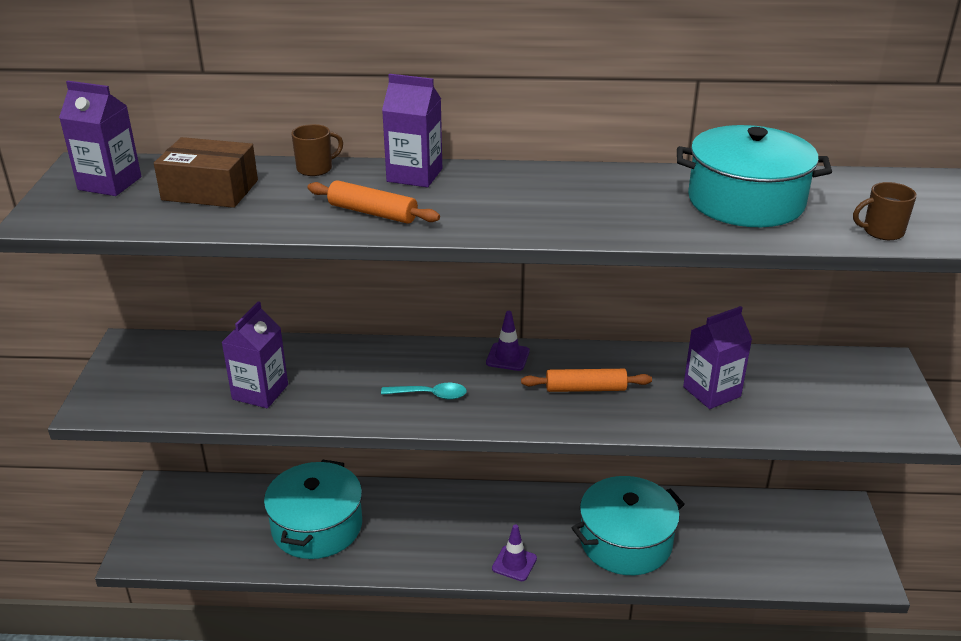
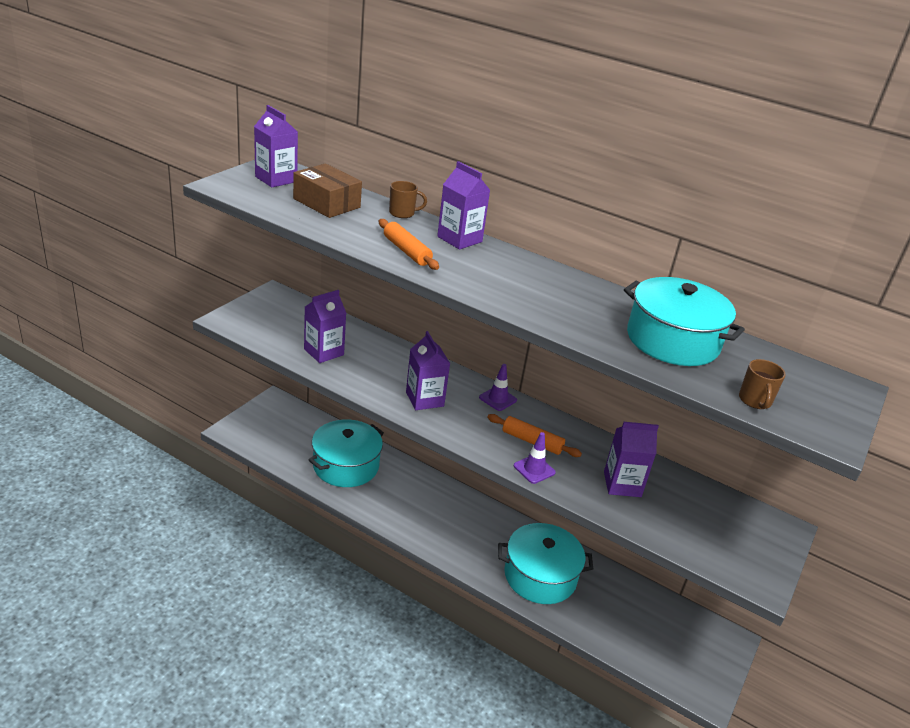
camera: 25 degrees right, 0 degrees up
(430, 395) = (424, 399): turquoise spoon -> purple carton
(514, 563) = (451, 550): purple traffic cone -> purple traffic cone (534, 469)
(882, 231) = (755, 400): brown mug -> brown mug turned 105 degrees counterclockwise

